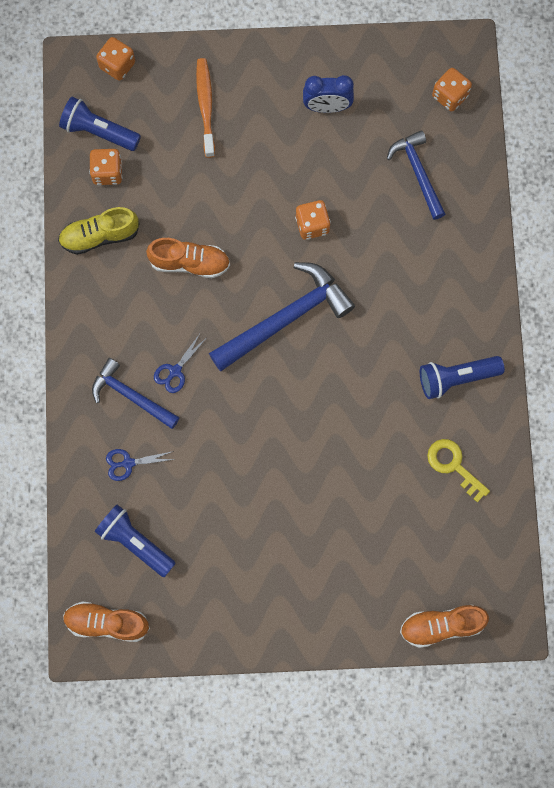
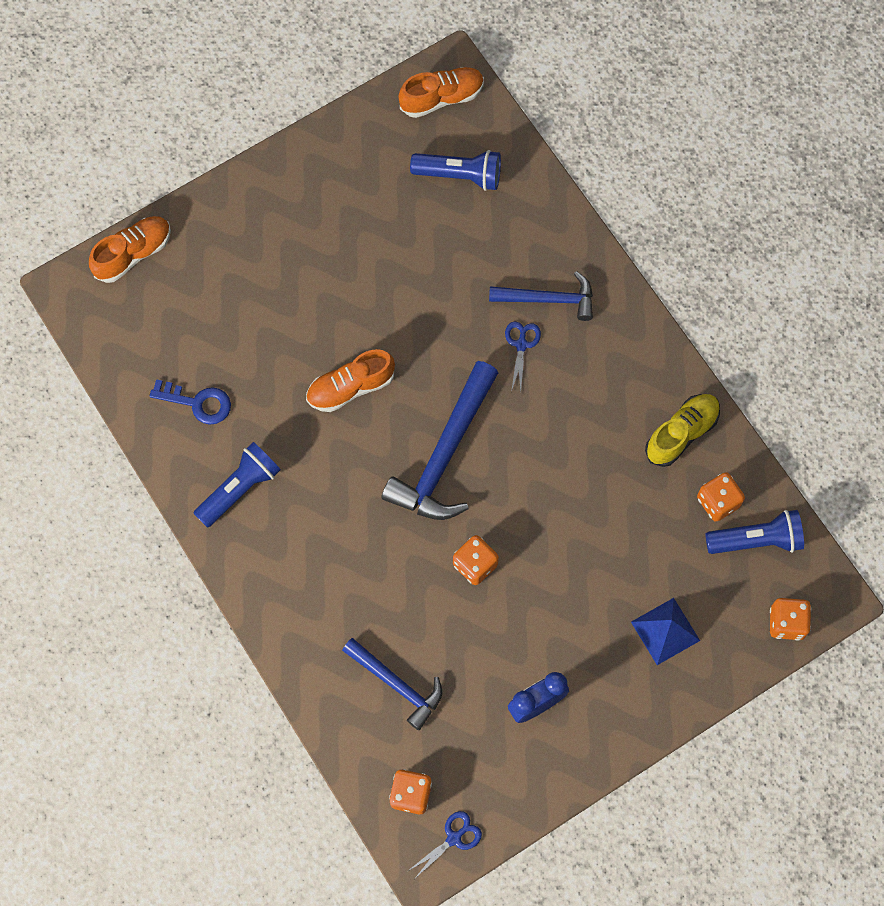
camera: 150 degrees right, 5 degrees down
(128, 463) = (511, 238): blue scissors -> blue scissors (454, 838)
(189, 263) = (575, 456): orange shoe -> orange shoe (350, 387)
(205, 106) = (665, 631): orange toothbrush -> blue pyramid
(453, 466) = (198, 403): yellow key -> blue key

